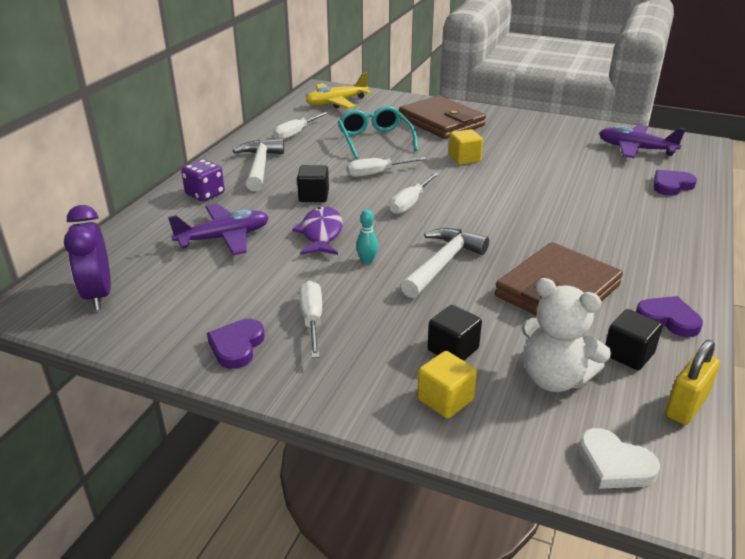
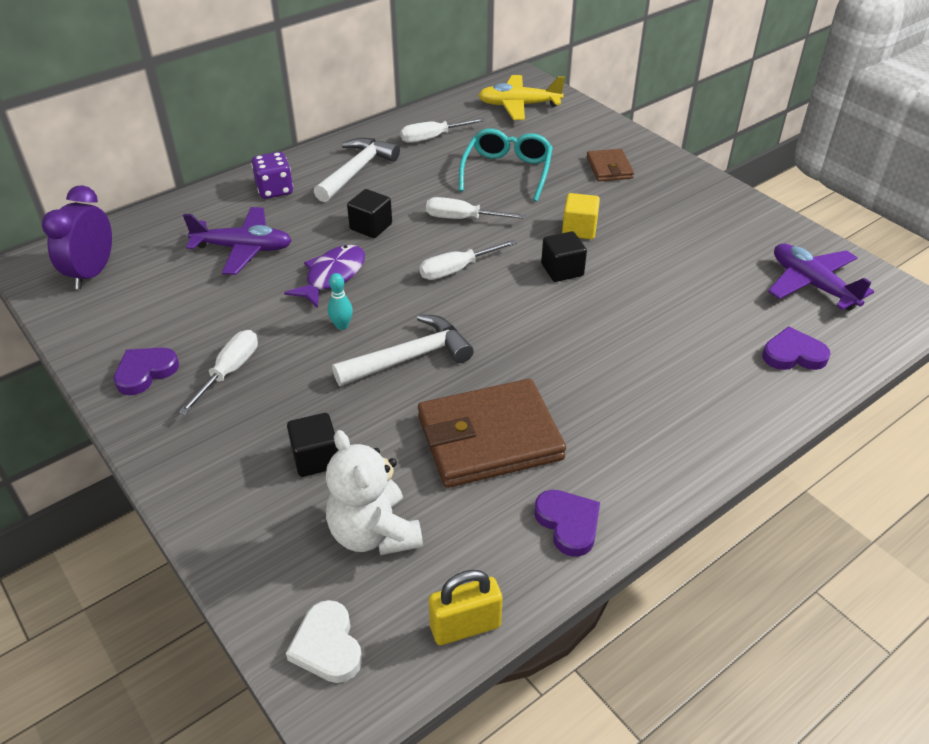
camera: 30 degrees right, 10 degrees up
(441, 122) = (609, 168): brown wallet -> brown wallet, size x0.51
(445, 399) = (254, 506): yellow cube -> none
(628, 354) = (476, 543): black cube -> black cube (562, 270)

